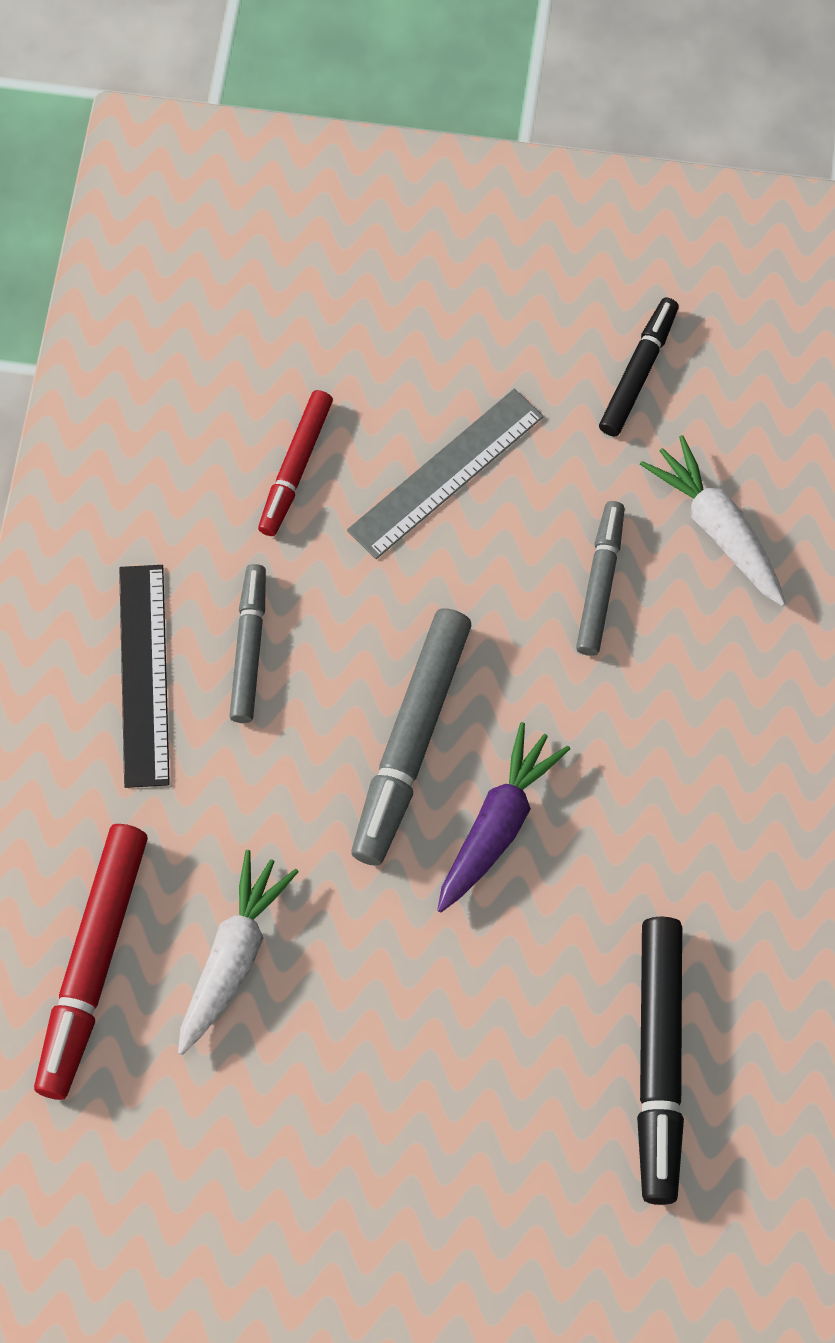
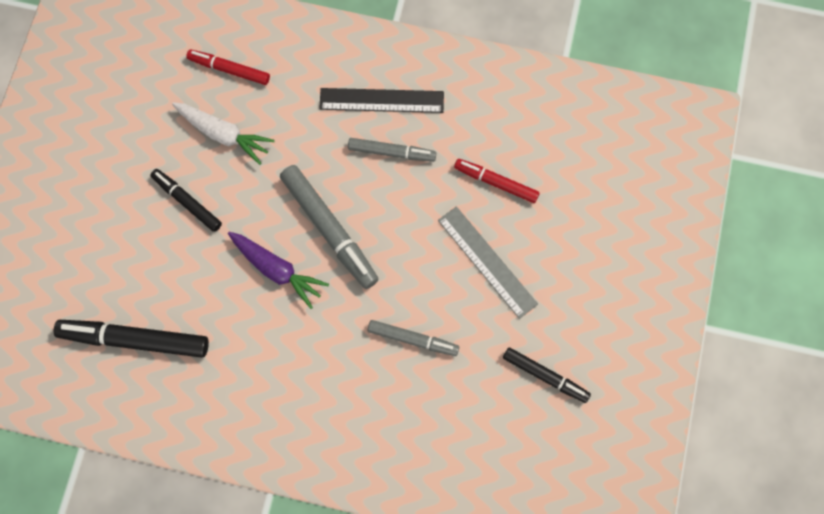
camera: 95 degrees right, 5 degrees up
(92, 965) = (229, 69): red marker -> red marker, size x0.61
(378, 1006) = (187, 202): none -> black marker
(410, 742) = (329, 230): grey marker -> grey marker turned 150 degrees counterclockwise
(718, 529) = (441, 410): white carrot -> none

